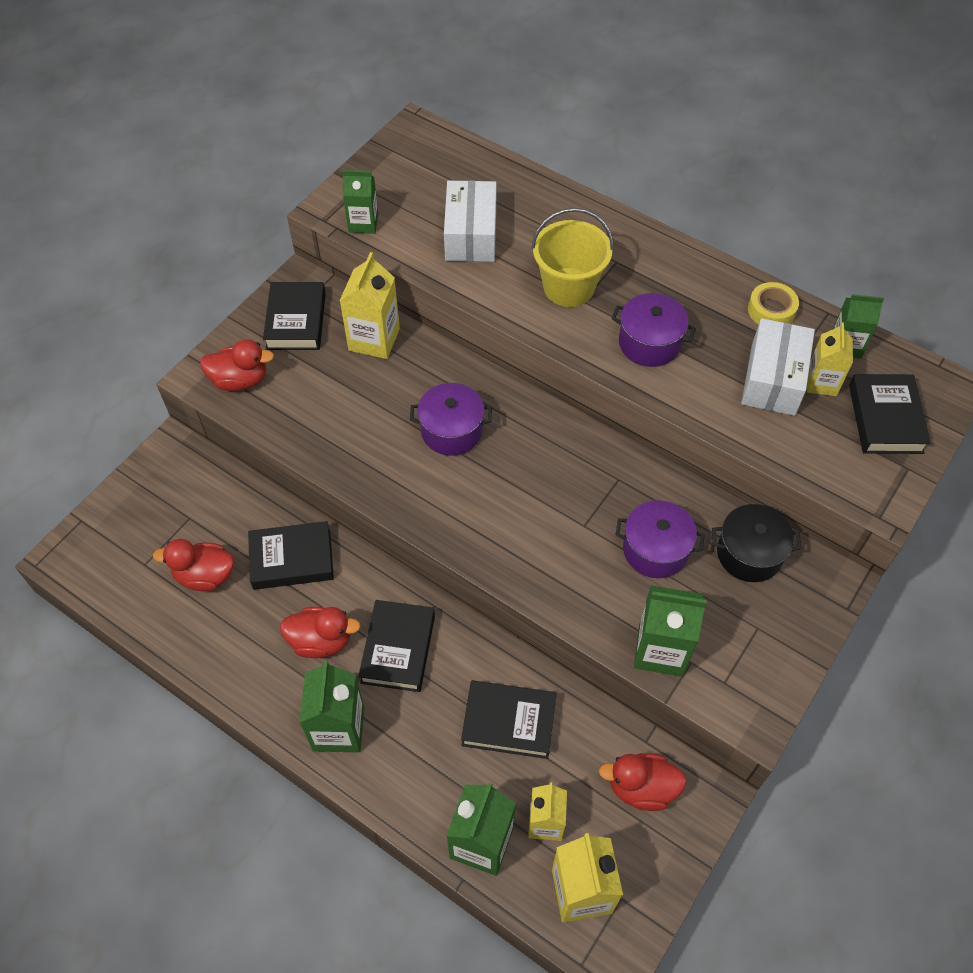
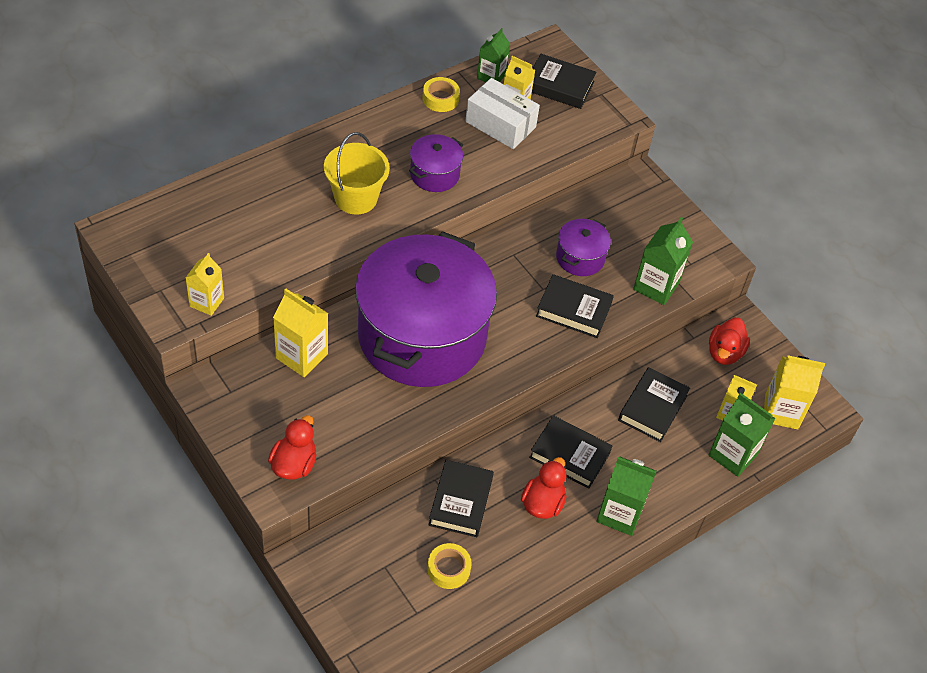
camera: 75 degrees left, 5 degrees down
(205, 576) = (448, 569): red duck -> yellow tape
(296, 321) = (249, 404): black book -> black book (573, 310)
(363, 223) = (206, 302): green carton -> yellow carton
(451, 431) = (422, 336): purple pot -> purple pot, size x2.46
(471, 235) = (264, 236): white box -> none
(749, 554) = (604, 210): black pot -> none

